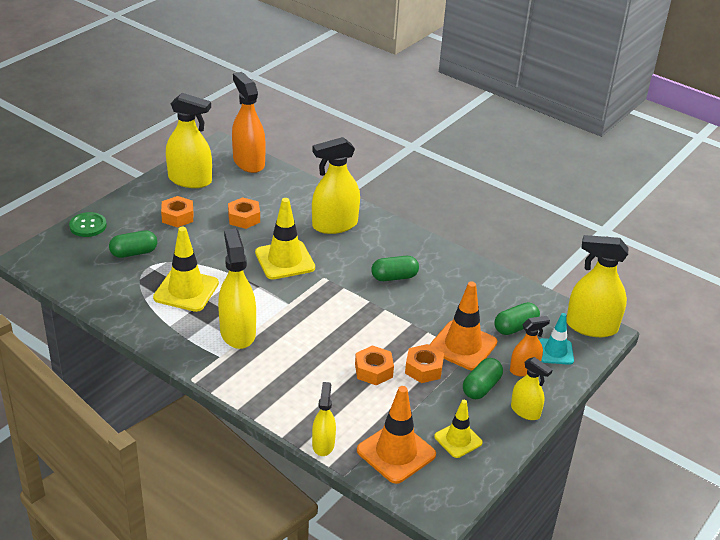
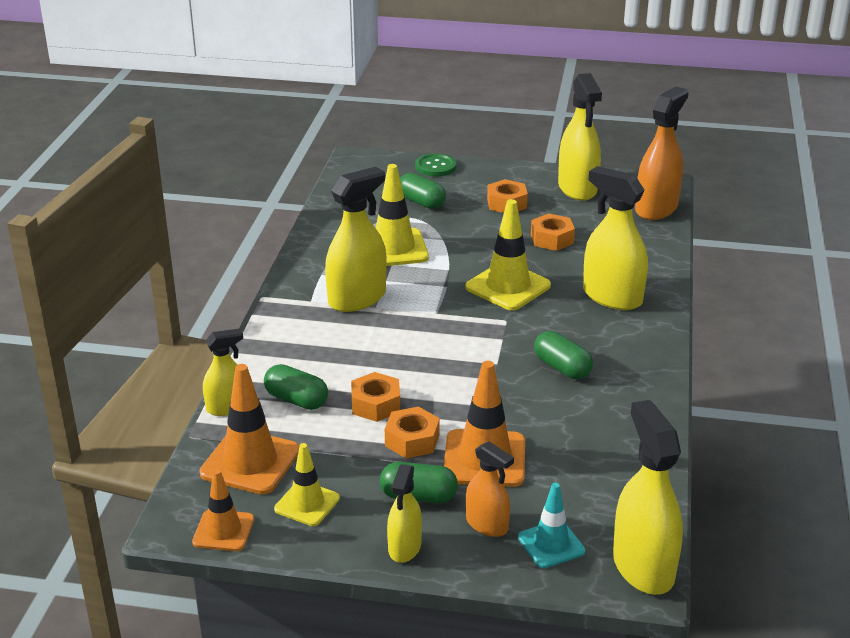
camera: 65 degrees right, 5 degrees down
(462, 489) = (223, 531): none -> orange traffic cone
(515, 327) = (566, 493): green capsule -> green capsule (296, 400)

